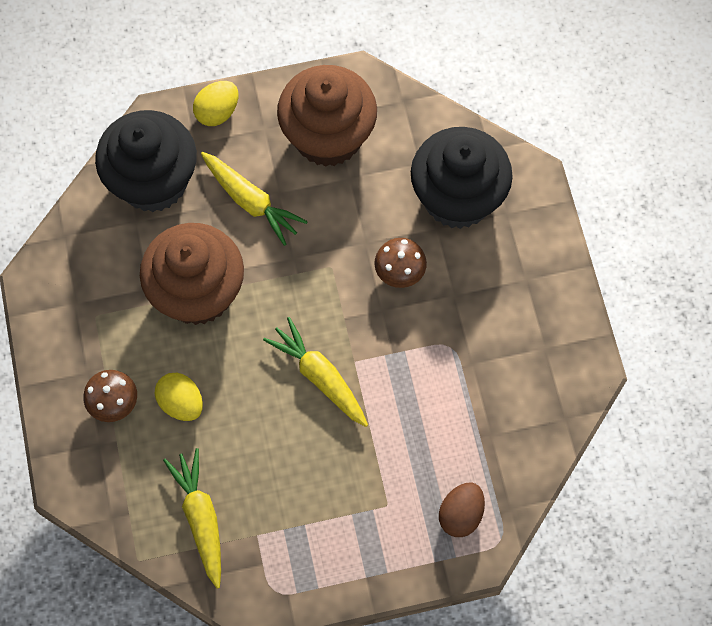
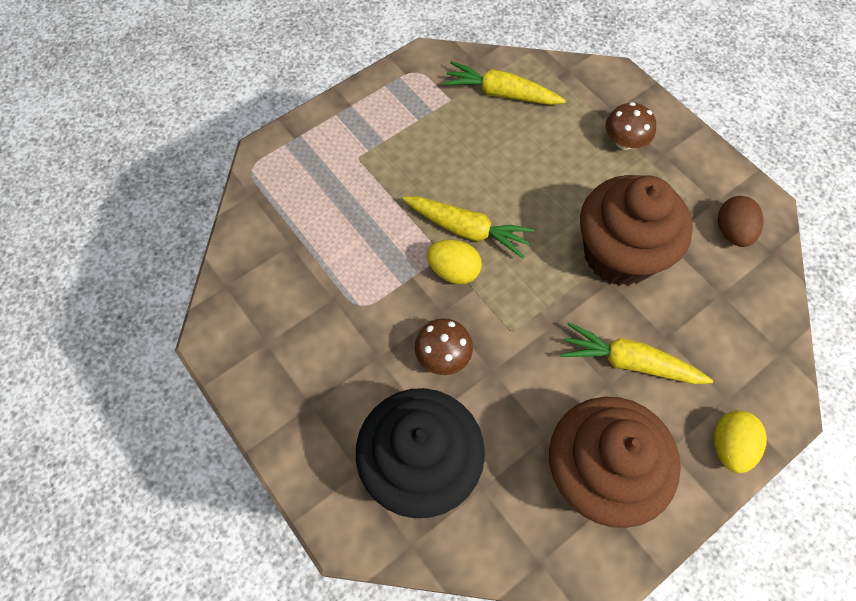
camera: 155 degrees right, 5 degrees down
(153, 181) = (735, 339): black cupcake -> none
(181, 403) = (570, 163): yellow egg -> yellow egg (453, 271)
(201, 518) = (501, 93): yellow carrot -> yellow carrot turned 150 degrees clockwise
(460, 514) = (292, 174): brown egg -> brown egg (732, 232)

